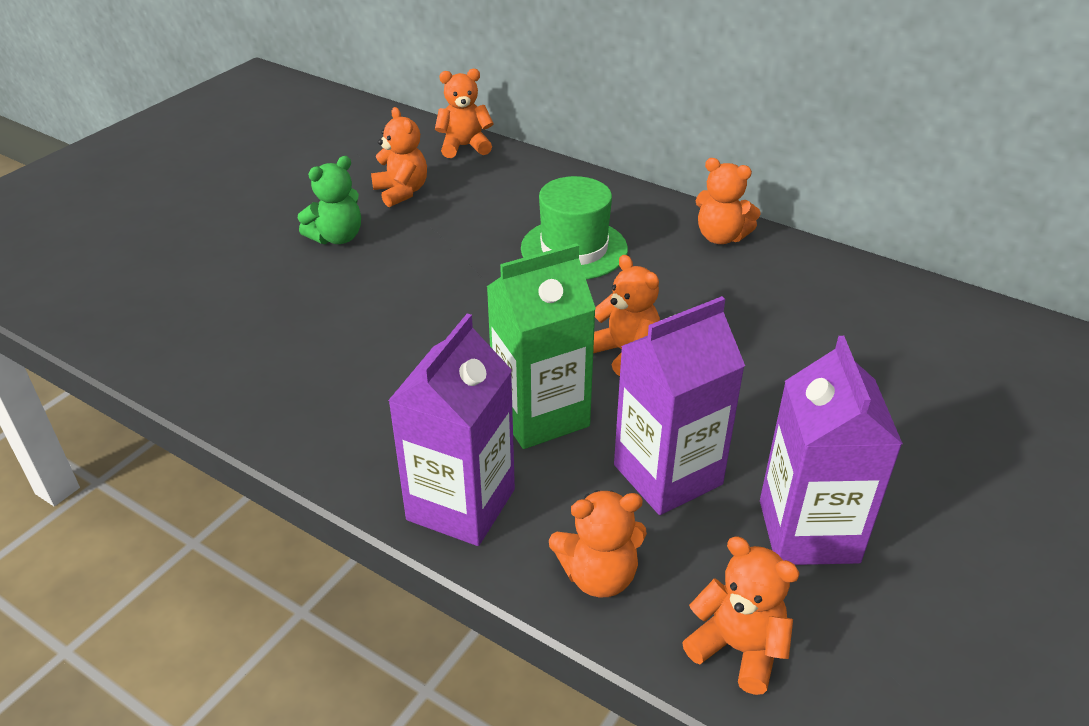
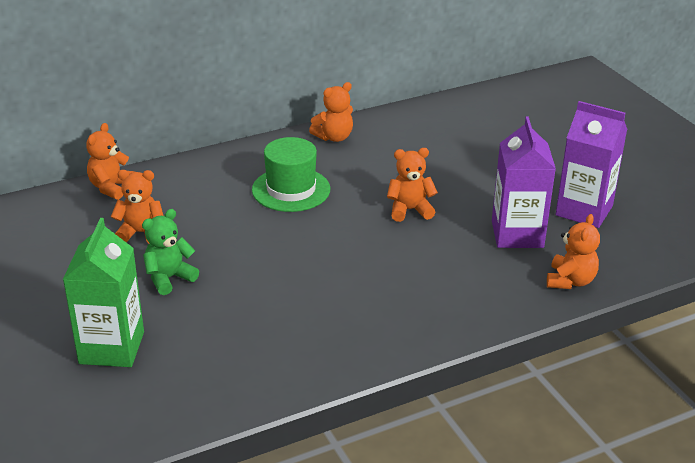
camera: 60 degrees left, 5 degrees down
(337, 237) = (169, 278): green teddy bear -> green teddy bear turned 120 degrees counterclockwise
(461, 504) = (488, 308): purple carton -> none
(540, 415) = (437, 257): green carton -> green carton (111, 348)
(738, 648) = (638, 259): orange teddy bear -> none

